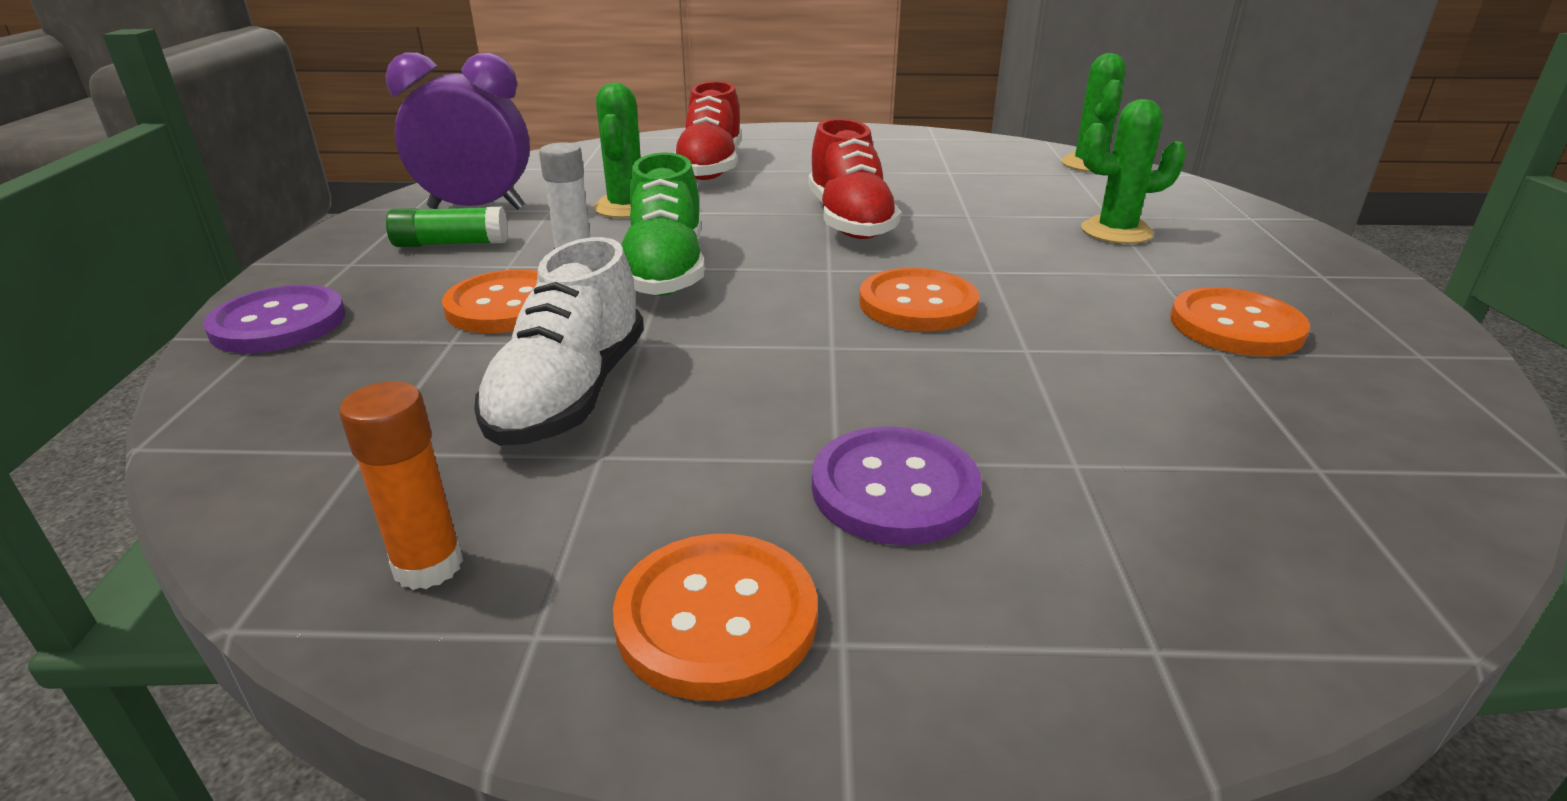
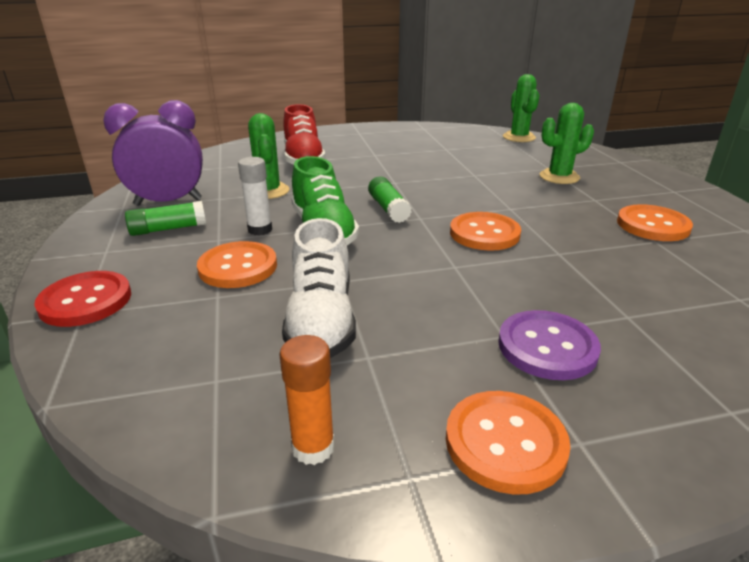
camera: 15 degrees left, 0 degrees up
(278, 323) = (85, 301): purple button -> red button
(788, 250) = (388, 209): none -> green glue stick
(849, 221) = (411, 186): red shoe -> none

